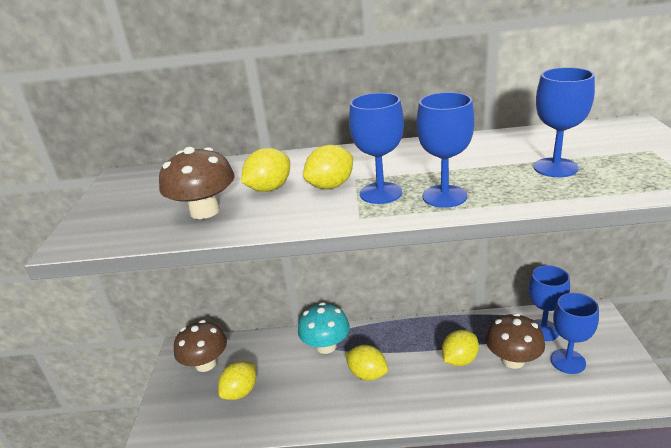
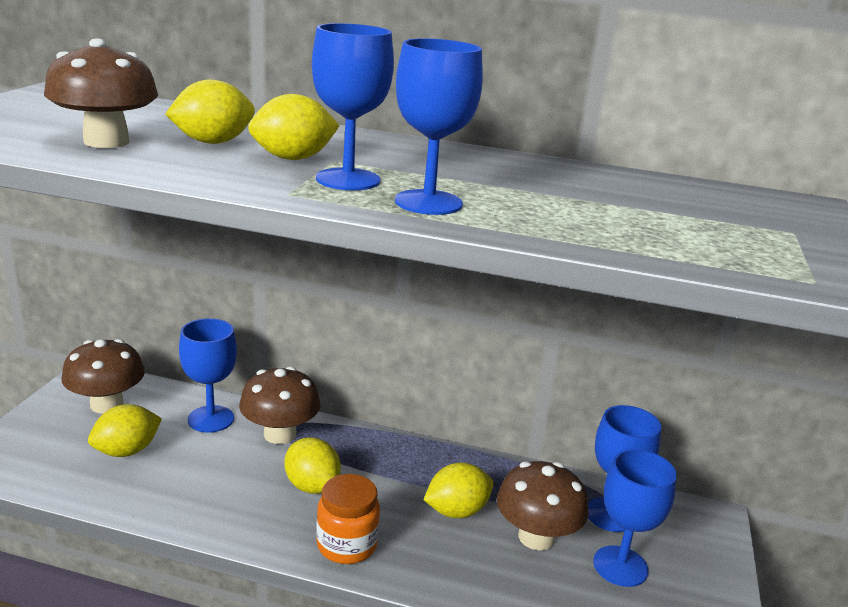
camera: 10 degrees right, 5 degrees down
(326, 346) = (280, 434): turquoise mushroom -> brown mushroom
(412, 406) = (347, 545): none -> orange jar
(555, 167) = (624, 215): blue goblet -> blue goblet (211, 419)

